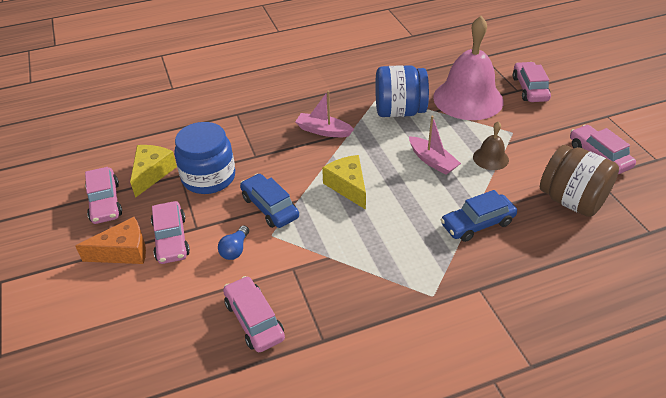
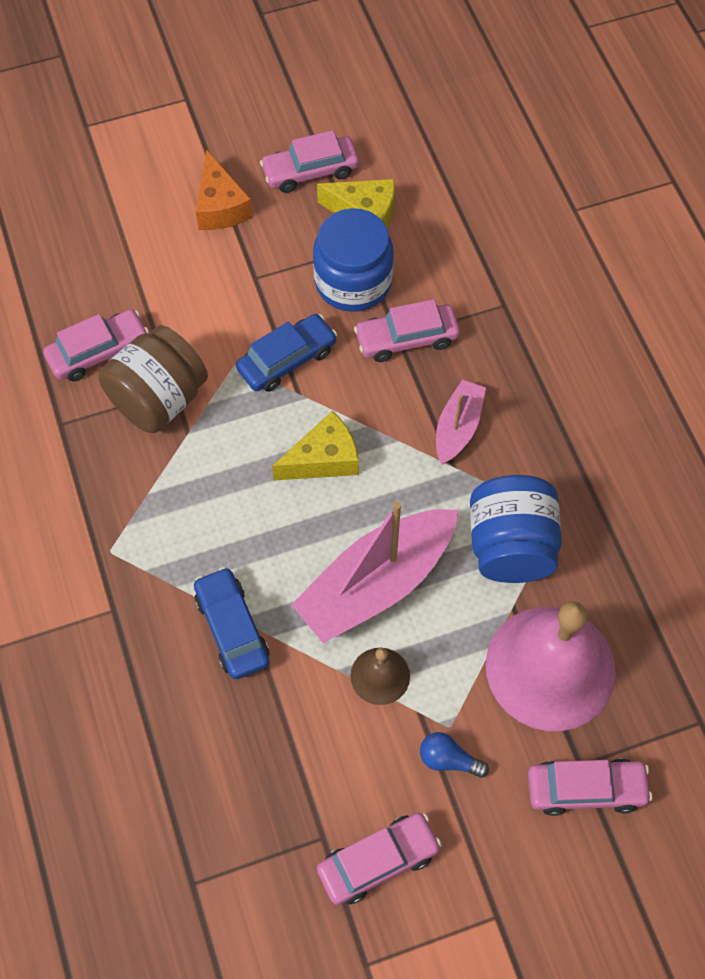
camera: 90 degrees right, 20 degrees up
(171, 239) = (237, 252): pink car -> pink car (406, 338)
(235, 249) = (212, 324): blue light bulb -> blue light bulb (448, 760)
(432, 161) = (376, 584): pink boat -> pink boat, size x1.87
(571, 200) = (271, 781): brown jar -> brown jar (159, 399)

